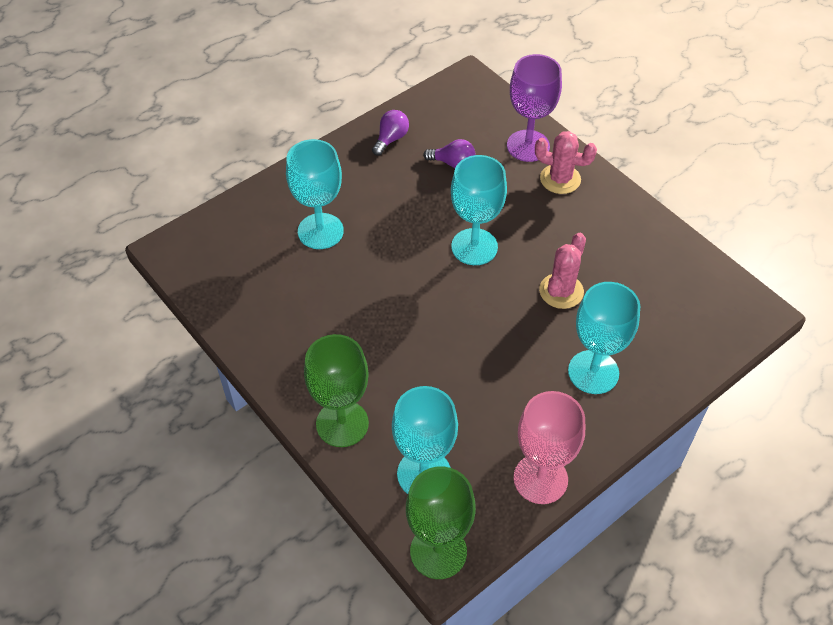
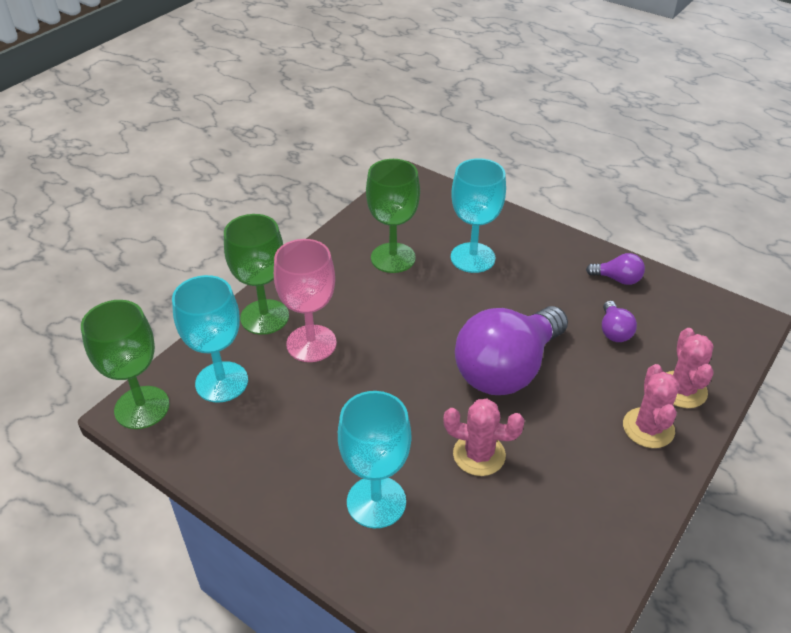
camera: 75 degrees right, 10 degrees down
(294, 295) = (393, 258): none -> green goblet
(474, 247) = (507, 369): turquoise goblet -> purple light bulb
(528, 146) = (682, 390): purple goblet -> pink cactus
(540, 479) = (230, 473): pink goblet -> pink goblet (311, 343)

